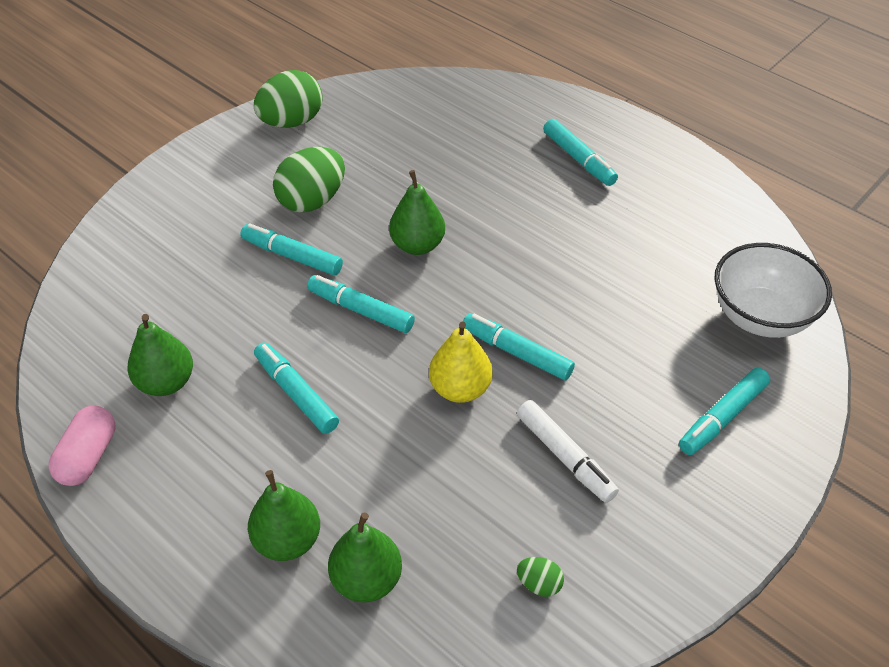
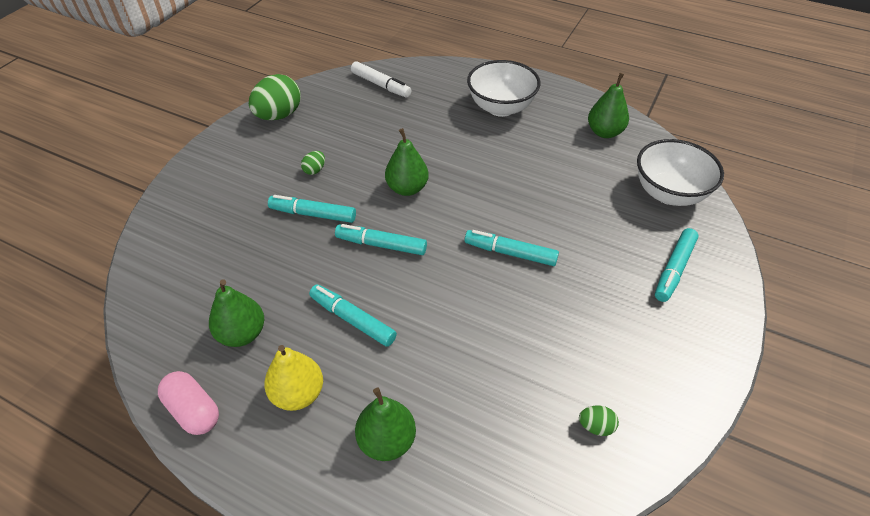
camera: 15 degrees left, 0 degrees up
(88, 456) = (193, 410): pink capsule -> pink capsule turned 45 degrees counterclockwise
(312, 201) = (314, 170): green egg -> green egg, size x0.45
(367, 580) = (462, 457): green pear -> green pear (604, 132)
(460, 389) = (479, 289): yellow pear -> yellow pear (298, 394)
(565, 457) = (576, 323): white marker -> white marker (381, 85)
(578, 159) = (501, 107): turquoise marker -> white bowl

